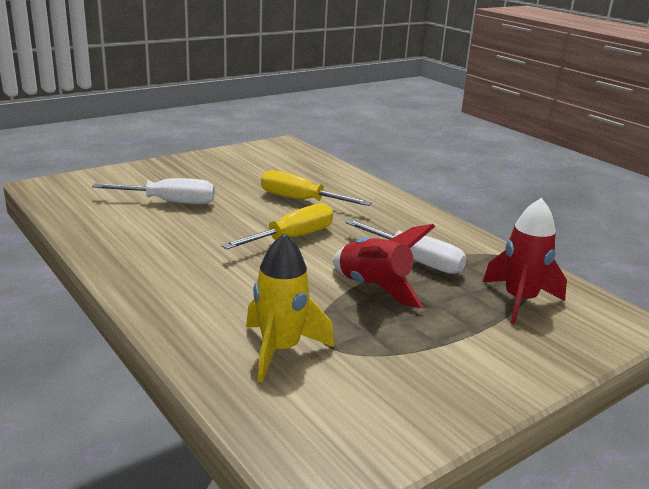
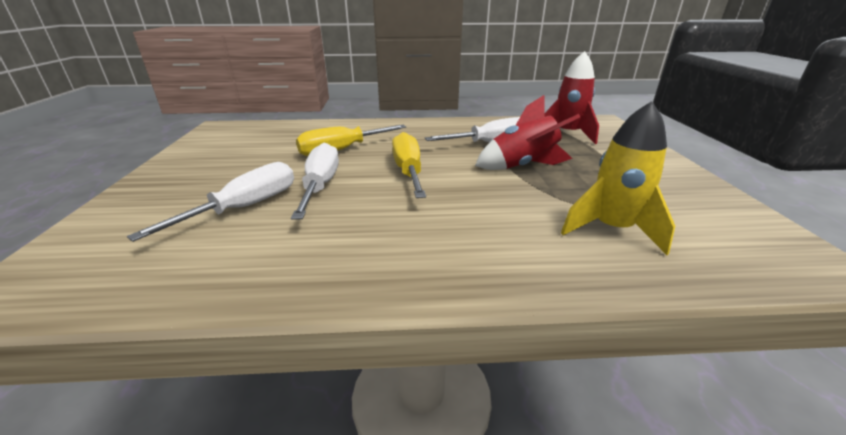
camera: 55 degrees left, 5 degrees up
(225, 214) = (320, 186): none -> white screwdriver

